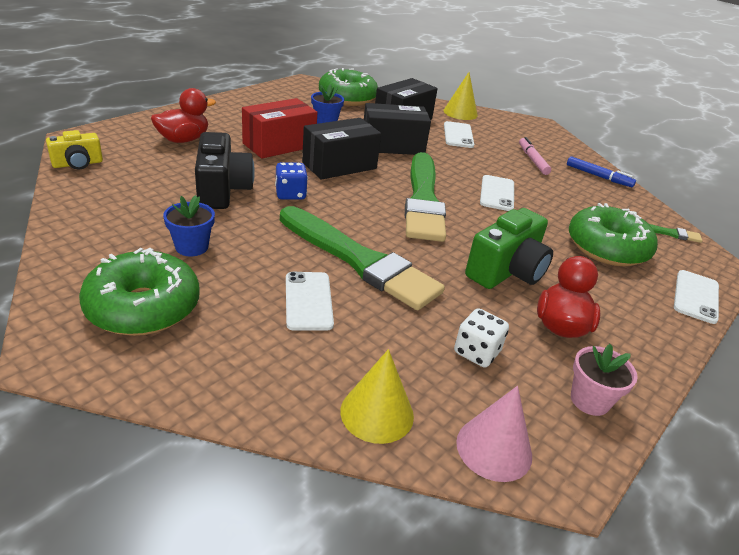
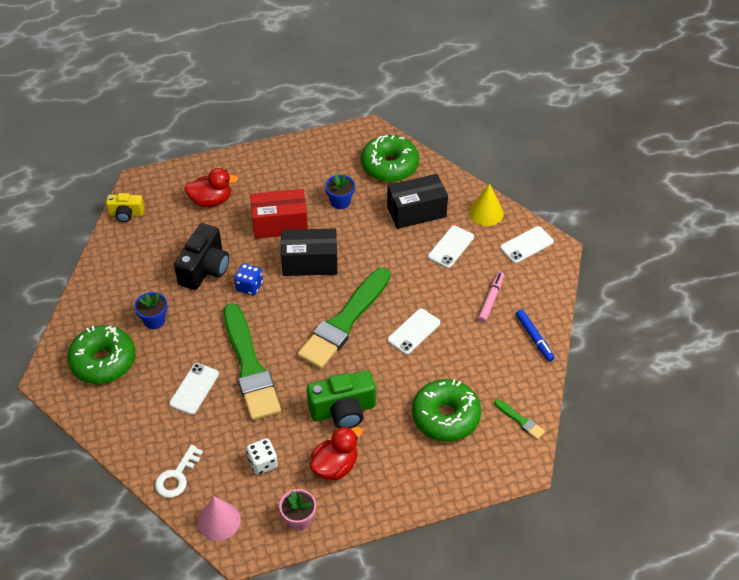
camera: 35 degrees right, 15 degrees up
(377, 413) = (177, 476): yellow cone -> white key
(392, 146) = (375, 248): black box -> none
(696, 296) = (464, 483): white phone -> white phone (526, 245)

